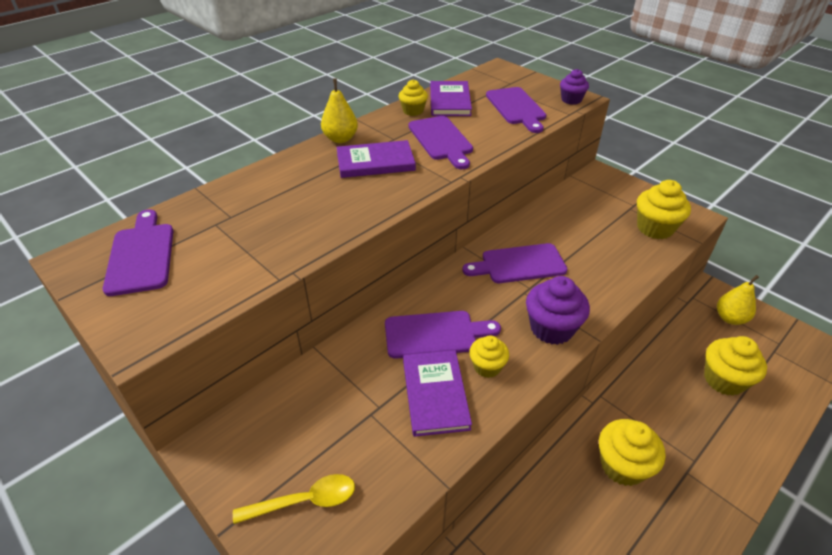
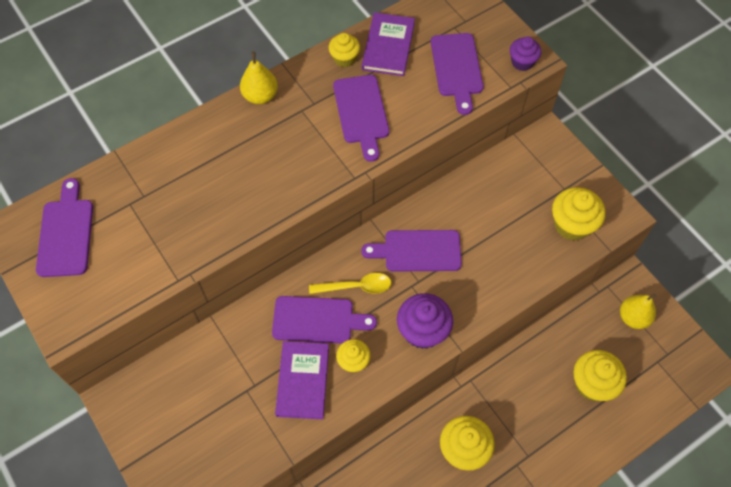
camera: 10 degrees right, 20 degrees up
(304, 501) = (184, 455): yellow spoon -> yellow spoon (356, 287)
(375, 162) = (288, 138): purple book -> none

